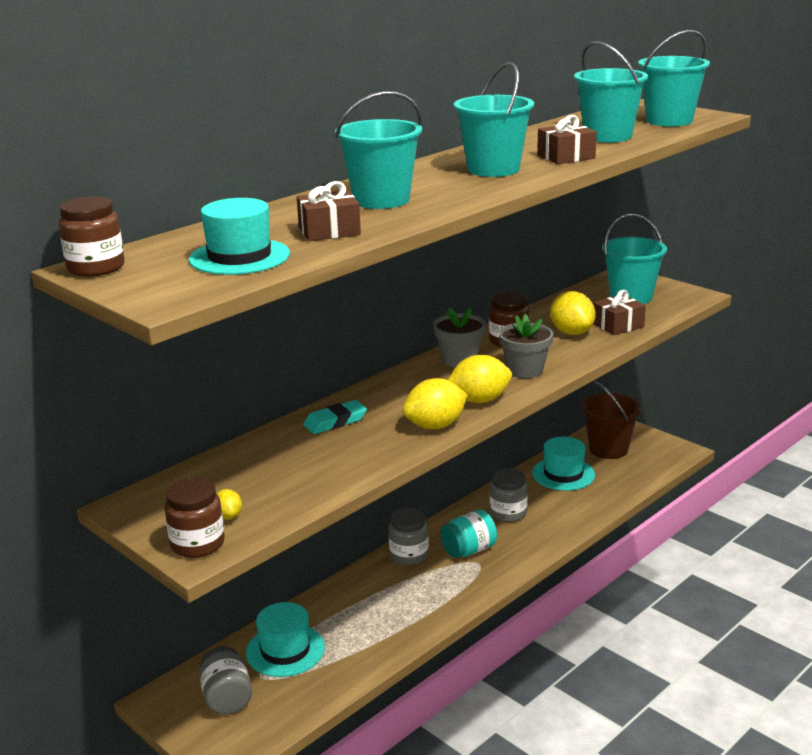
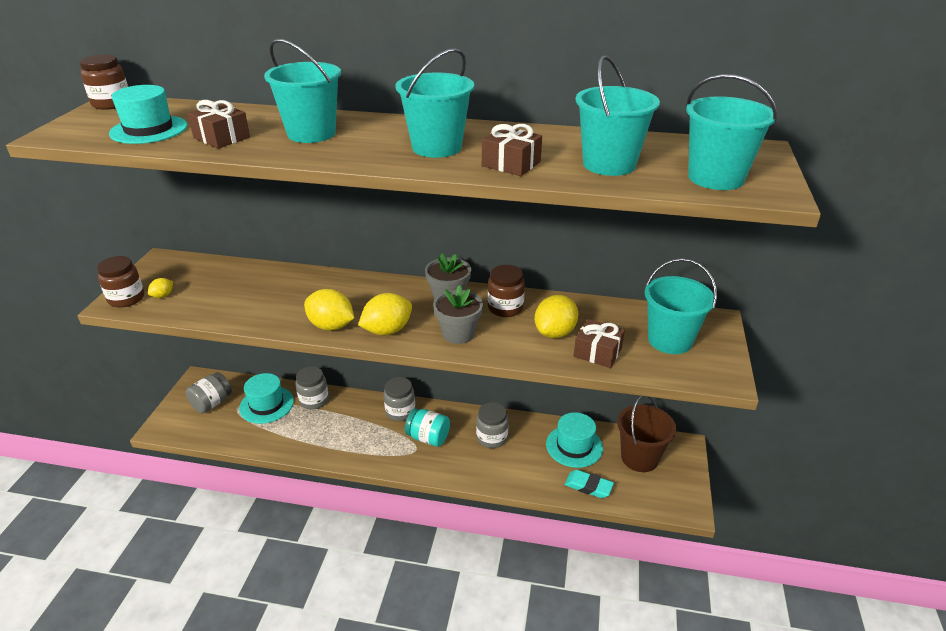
camera: 55 degrees right, 10 degrees up
(320, 610) = (314, 400): none -> grey jar
(335, 421) = (309, 285): turquoise eraser -> turquoise eraser (588, 486)
(479, 400) = (387, 330): yellow lemon -> yellow lemon turned 75 degrees counterclockwise

